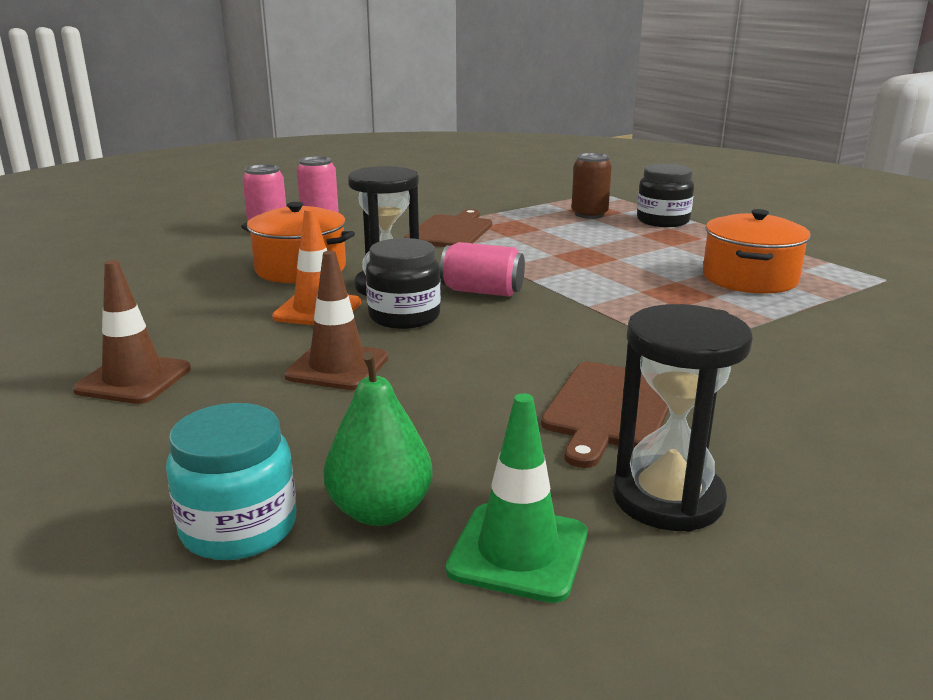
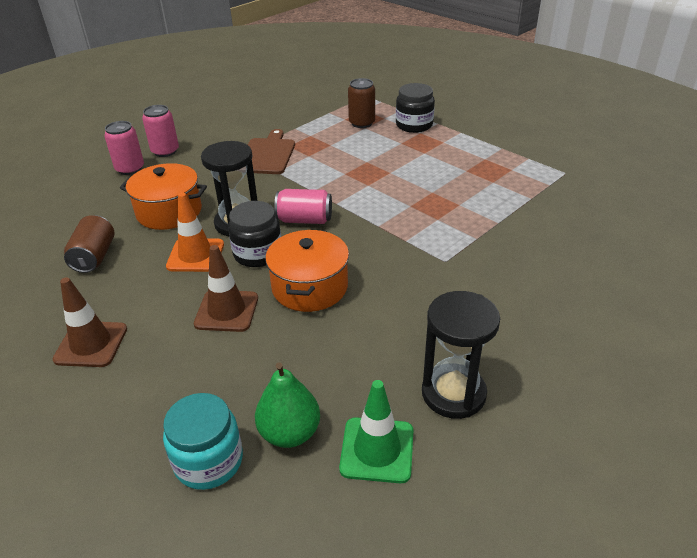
camera: 10 degrees left, 15 degrees up
(183, 299) = (94, 257): none -> brown can
(610, 409) = (409, 323): brown cutting board -> none
(749, 278) = (479, 182): orange pot -> orange pot (310, 287)

